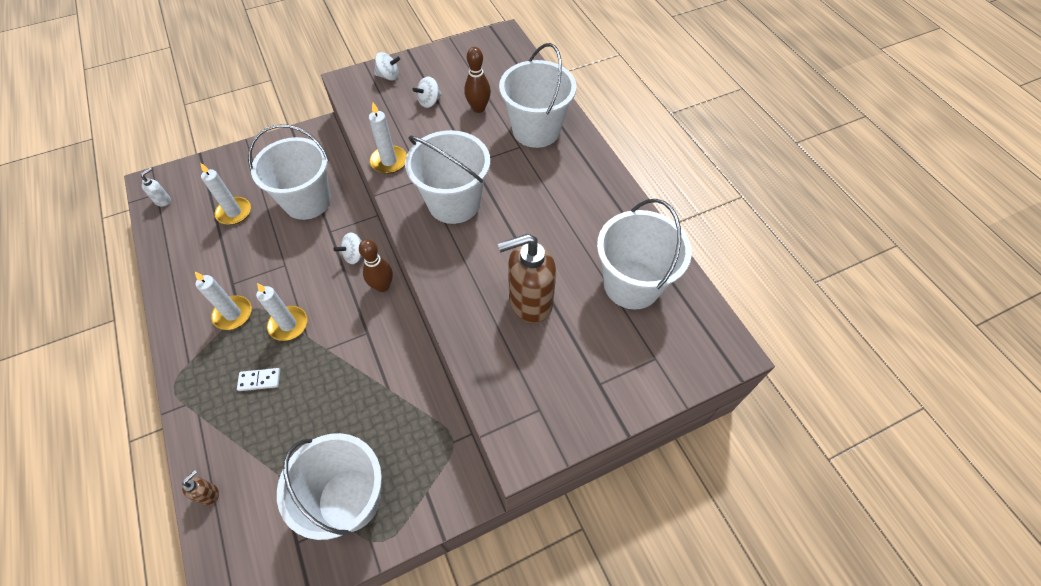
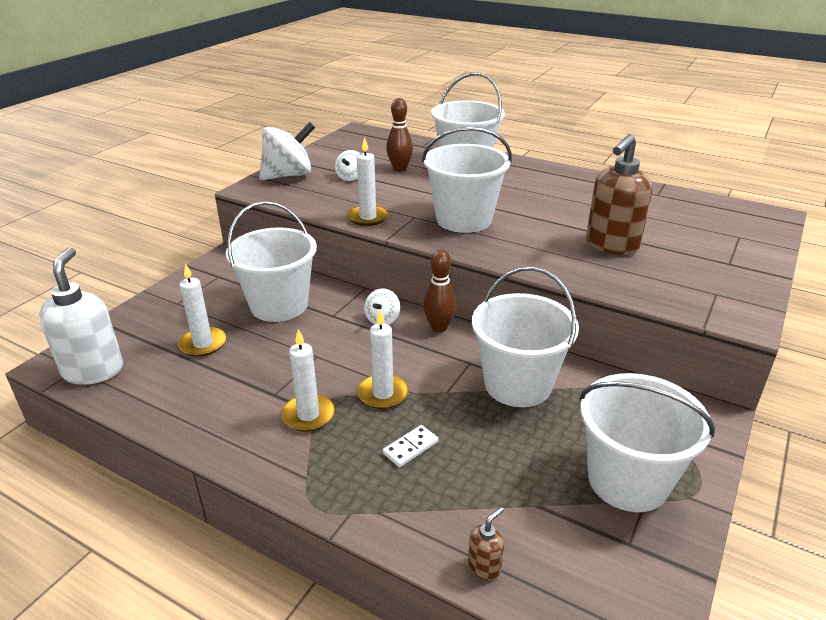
camera: 35 degrees left, 25 degrees down
(163, 200) = (93, 370): white soap dispenser -> white soap dispenser, size x2.30
(209, 494) = (484, 566): brown soap dispenser -> brown soap dispenser turned 45 degrees clockwise
(388, 76) = (288, 175): white spinning top -> white spinning top, size x1.94
(632, 284) = (662, 210): white bucket -> white bucket (517, 384)

